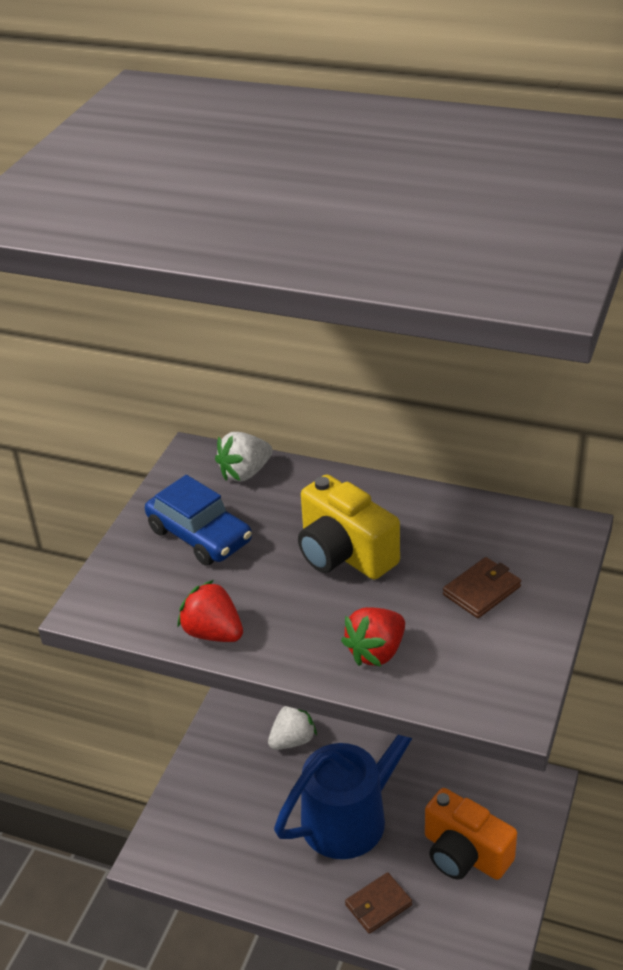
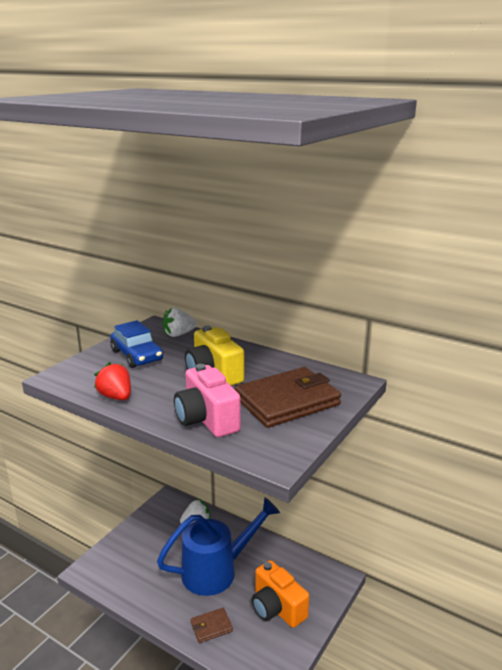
camera: 10 degrees right, 15 degrees down
(376, 652) = (206, 420): red strawberry -> pink camera
(481, 591) = (287, 401): brown wallet -> brown wallet, size x2.10

